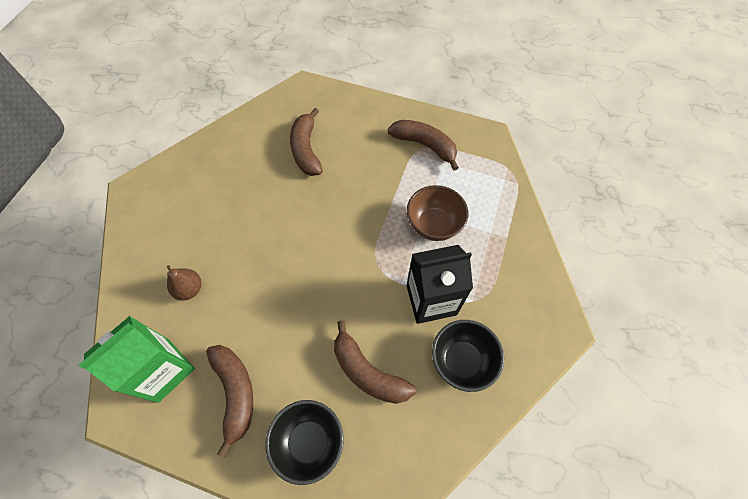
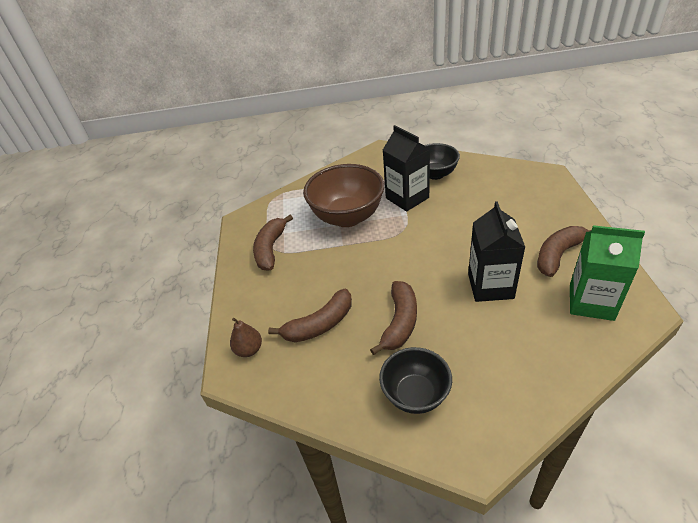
camera: 110 degrees left, 20 degrees down
(189, 289) = (521, 327): brown pear -> brown pear (249, 350)
(248, 296) = (490, 286): none -> black carton
(309, 442) = (544, 209): black bowl -> black bowl (415, 395)
(367, 372) = (480, 204): brown banana -> brown banana (400, 322)
(433, 225) = (347, 217): brown bowl -> brown bowl, size x1.60

